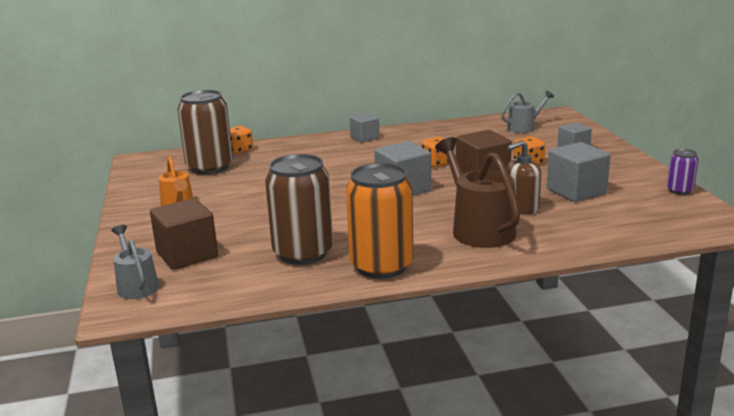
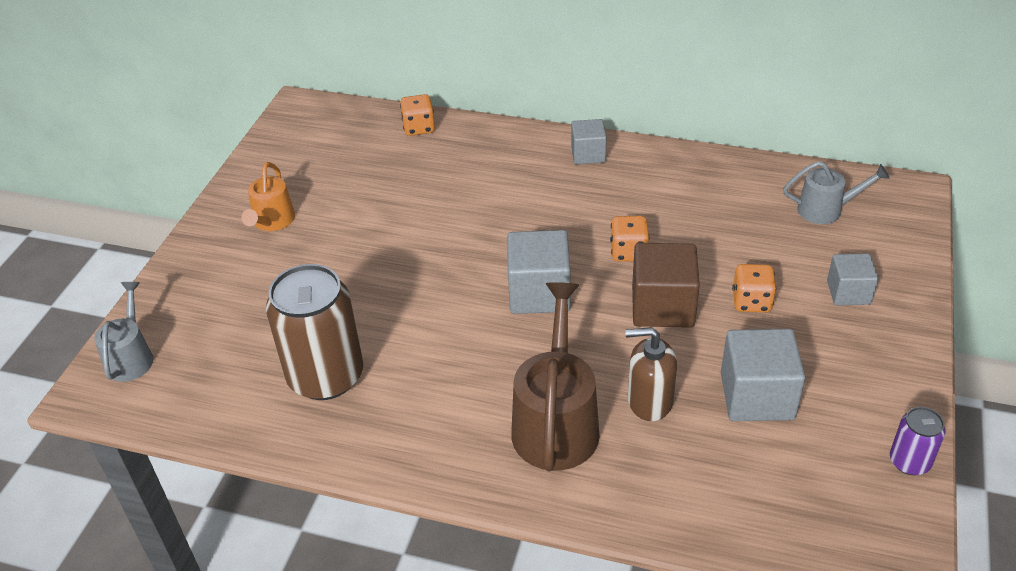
camera: 30 degrees right, 20 degrees up
(187, 255) = (213, 323): brown cube -> none
(210, 167) = (360, 153): brown can -> none
(381, 266) = (386, 443): orange can -> none

